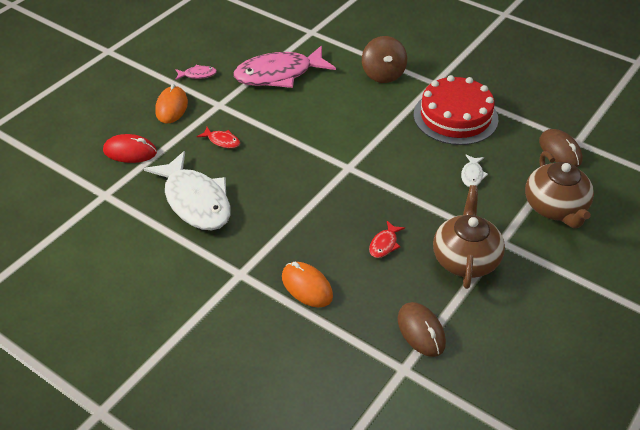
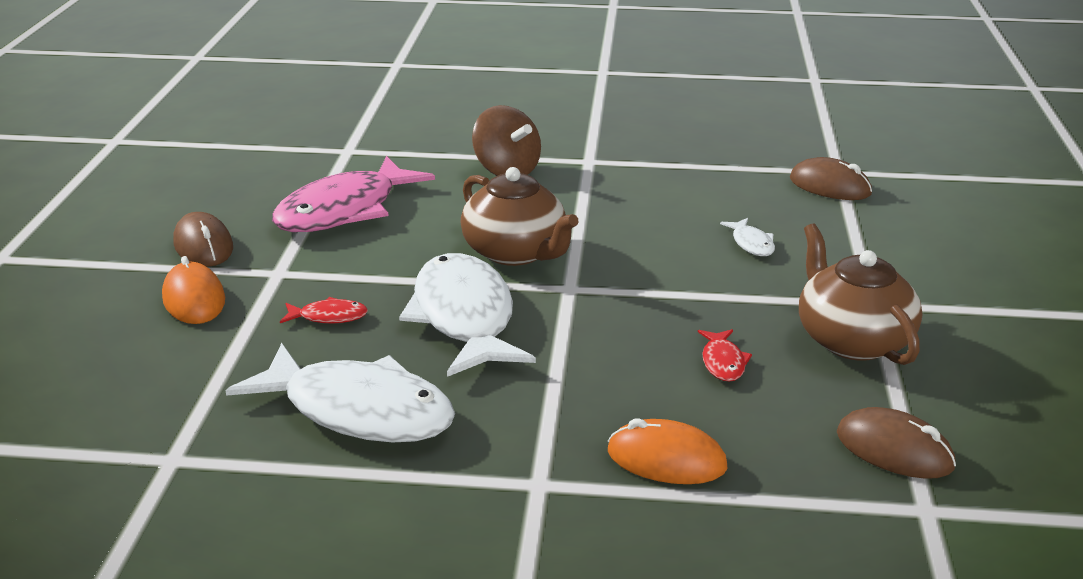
camera: 30 degrees left, 15 degrees down
(130, 152) = (168, 381): red mouse -> none
(198, 75) = (203, 246): pink fish -> brown mouse
(283, 166) = (464, 317): none -> white fish
(455, 117) = (658, 188): red cake -> none
(555, 208) = (895, 246): brown teapot -> brown teapot (516, 252)

